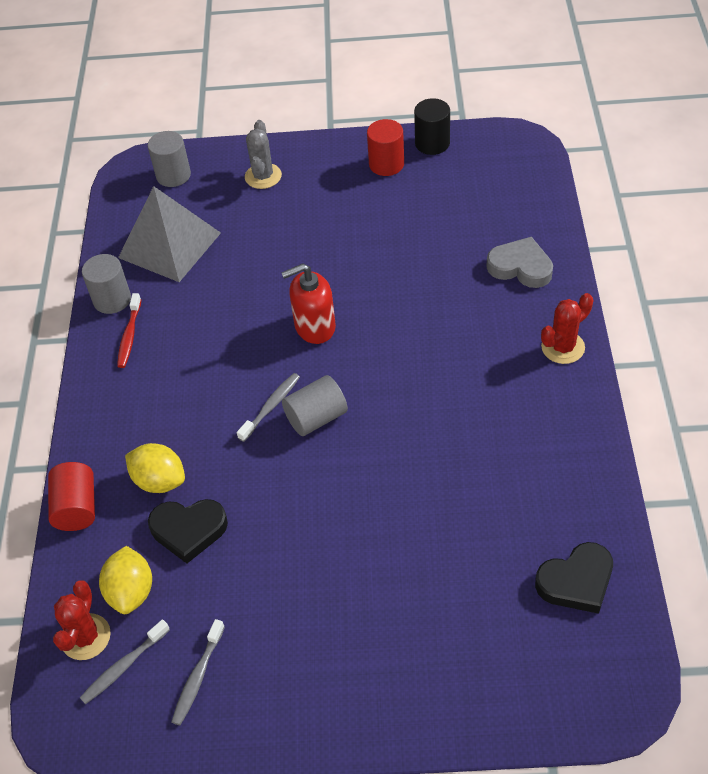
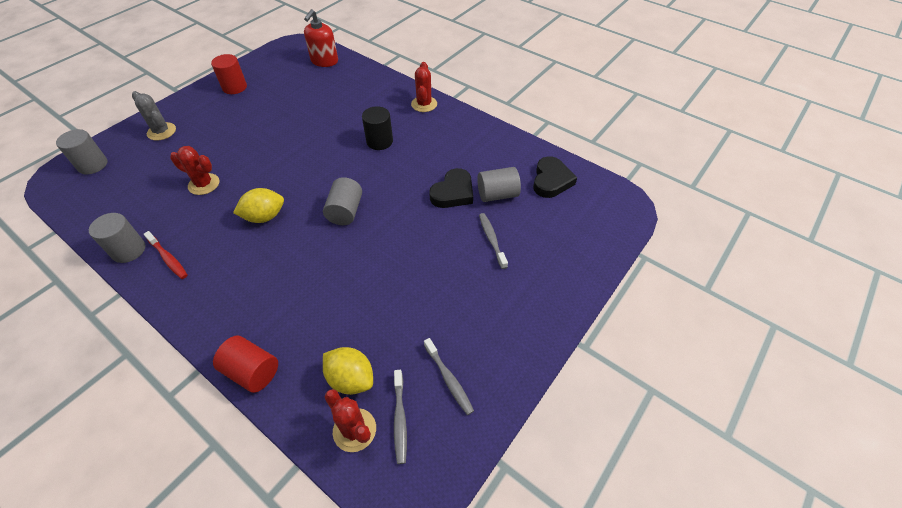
camera: 55 degrees left, 0 degrees up
(159, 481) = (291, 311): yellow lemon -> yellow lemon (264, 217)
(169, 245) = (137, 198): grey pyramid -> none
(188, 530) = (344, 318): black heart -> black heart (453, 192)
(234, 274) = (204, 184): none -> red cactus
(271, 406) = (312, 225): grey toothbrush -> grey toothbrush (491, 239)
(314, 327) = (288, 175): red soap dispenser -> red soap dispenser (324, 61)
(432, 143) = (249, 66): black cylinder -> black cylinder (379, 141)
(489, 540) = (497, 194): none -> grey cylinder
(520, 267) = (363, 87): grey heart -> none

